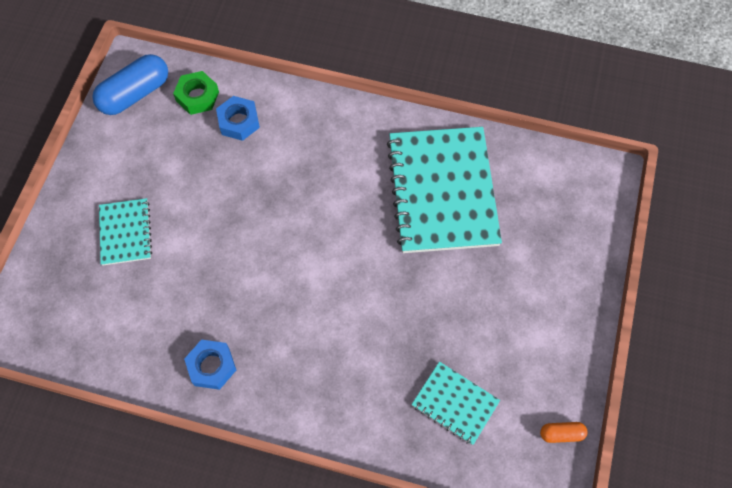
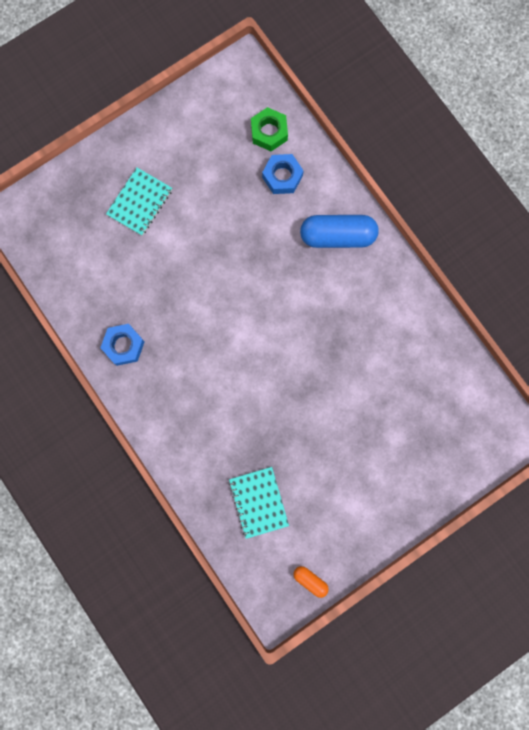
camera: 40 degrees right, 15 degrees up
(135, 94) = (226, 95): blue capsule -> blue capsule (337, 236)
(442, 191) = (382, 348): turquoise notebook -> none

